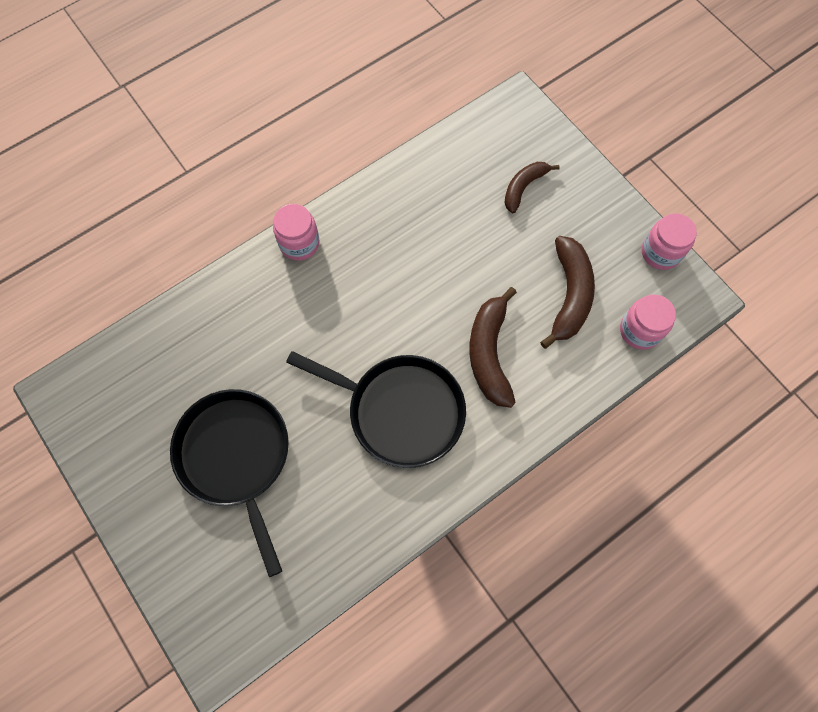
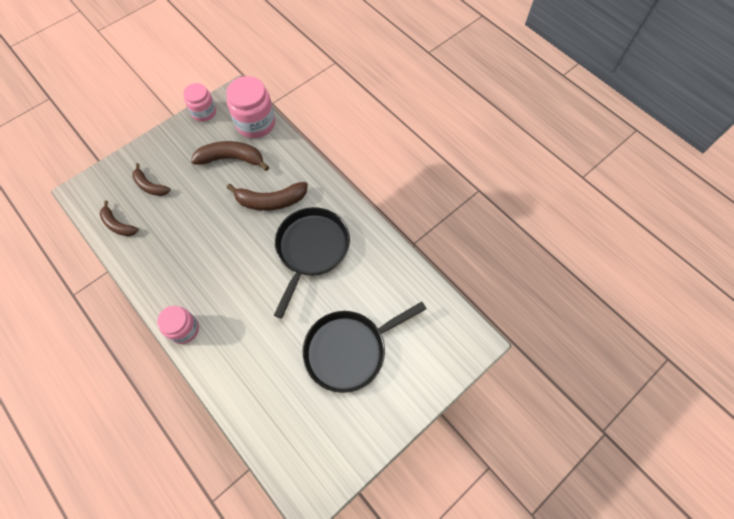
camera: 95 degrees left, 5 degrees down
(462, 153) = (118, 225): none -> brown banana
(640, 330) = (255, 123): pink jar -> pink jar, size x1.57

